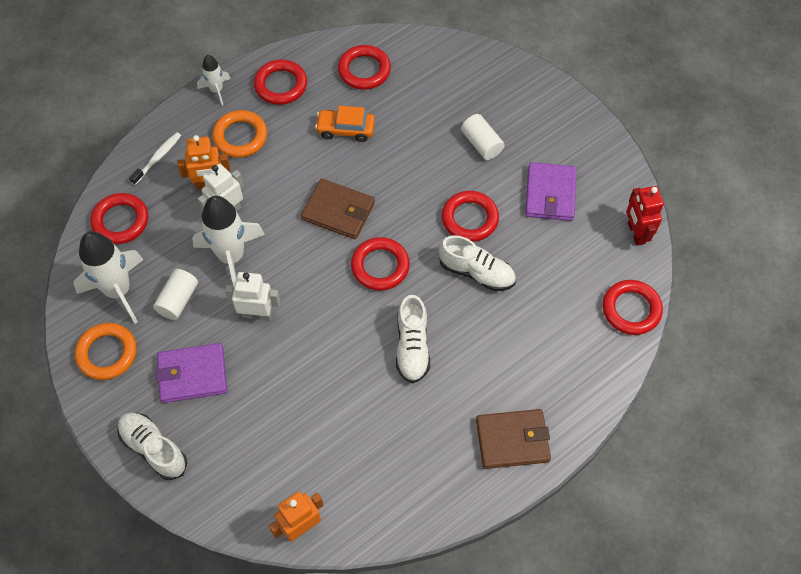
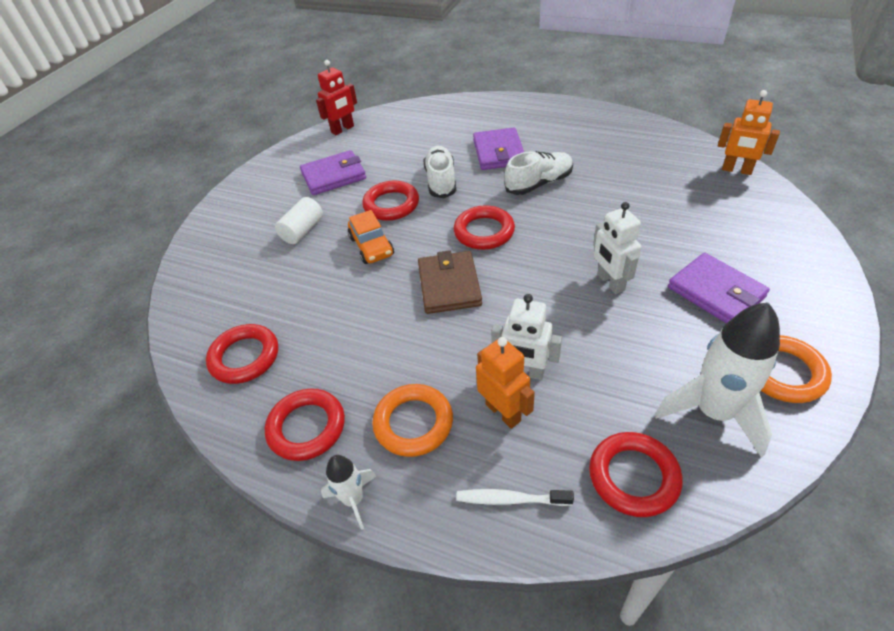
camera: 115 degrees left, 15 degrees down
(154, 449) = (806, 277): white shoe -> none
(178, 300) = (663, 350): white cylinder -> none
(231, 257) = (573, 336): white rocket -> none
(345, 129) = (342, 330): orange car -> orange car (371, 246)
(488, 345) = (499, 152): none -> purple wallet
(512, 440) = (557, 118): brown wallet -> none
(631, 309) = (410, 111): red ring -> none

